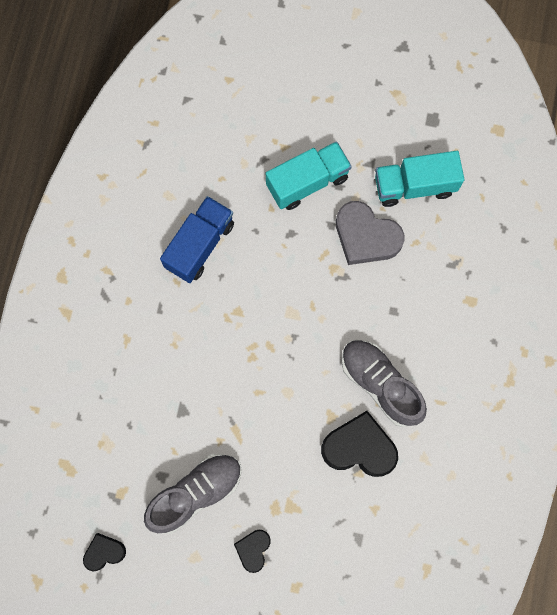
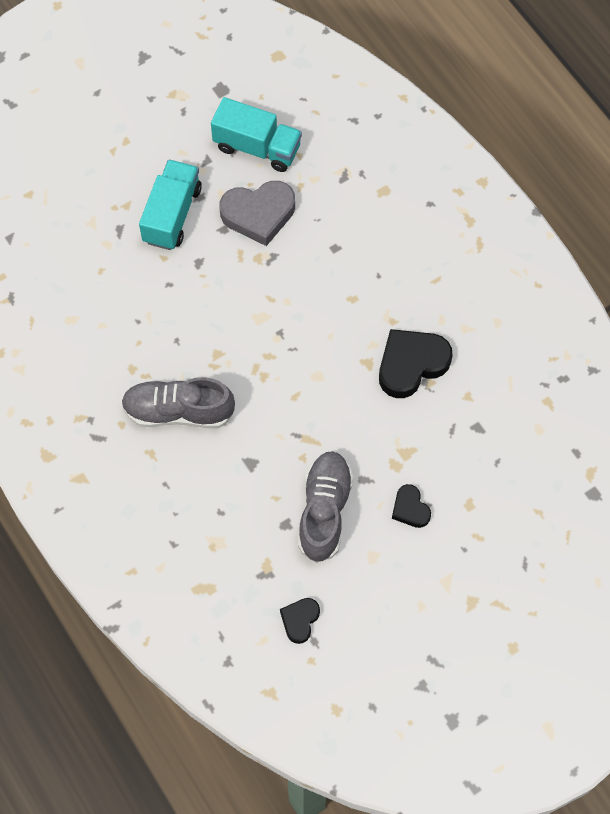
camera: 45 degrees left, 10 degrees down
(200, 245) = (136, 333): blue truck -> none
(380, 384) = (379, 307): grey shoe -> grey shoe (178, 411)
(414, 186) = (257, 147): turquoise truck -> turquoise truck turned 105 degrees counterclockwise

